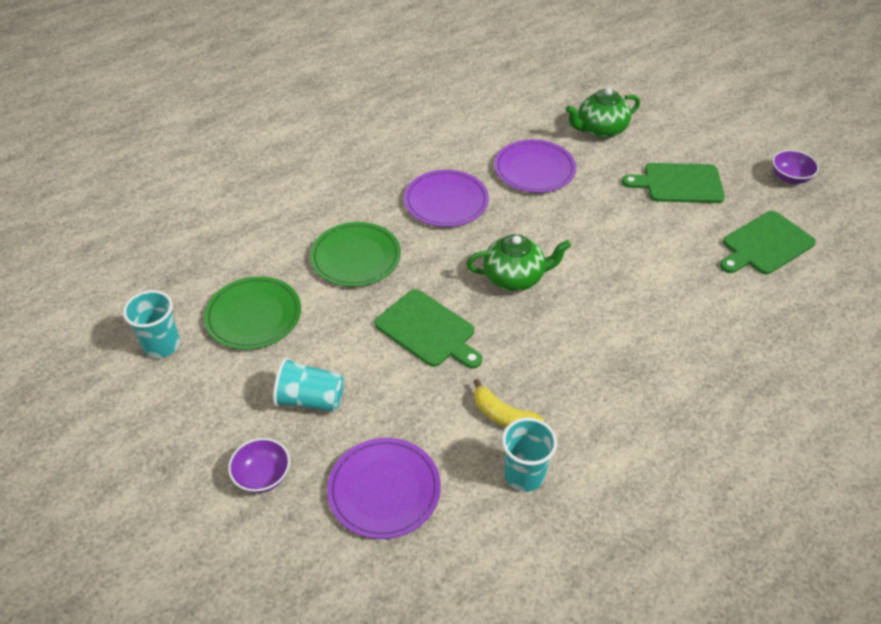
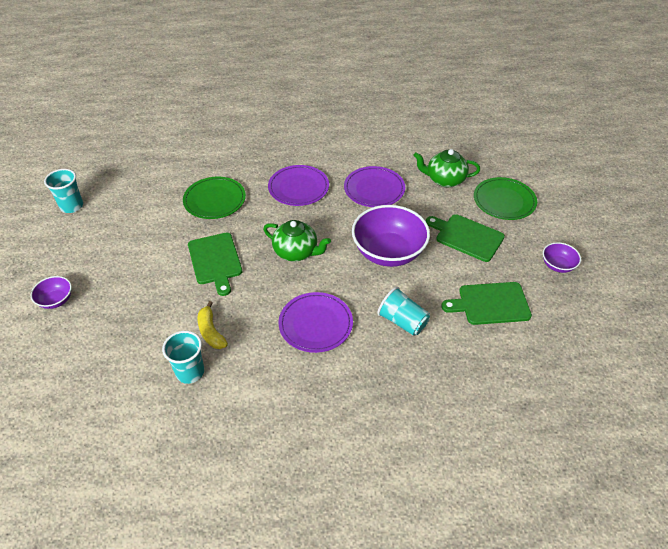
camera: 30 degrees right, 0 degrees up
(253, 316) = (130, 210): green plate -> green plate (504, 201)
(310, 399) = (117, 270): turquoise cup -> turquoise cup (402, 321)
(384, 490) = (108, 340): purple plate -> purple plate (315, 324)
(615, 234) = (388, 252): none -> purple bowl

